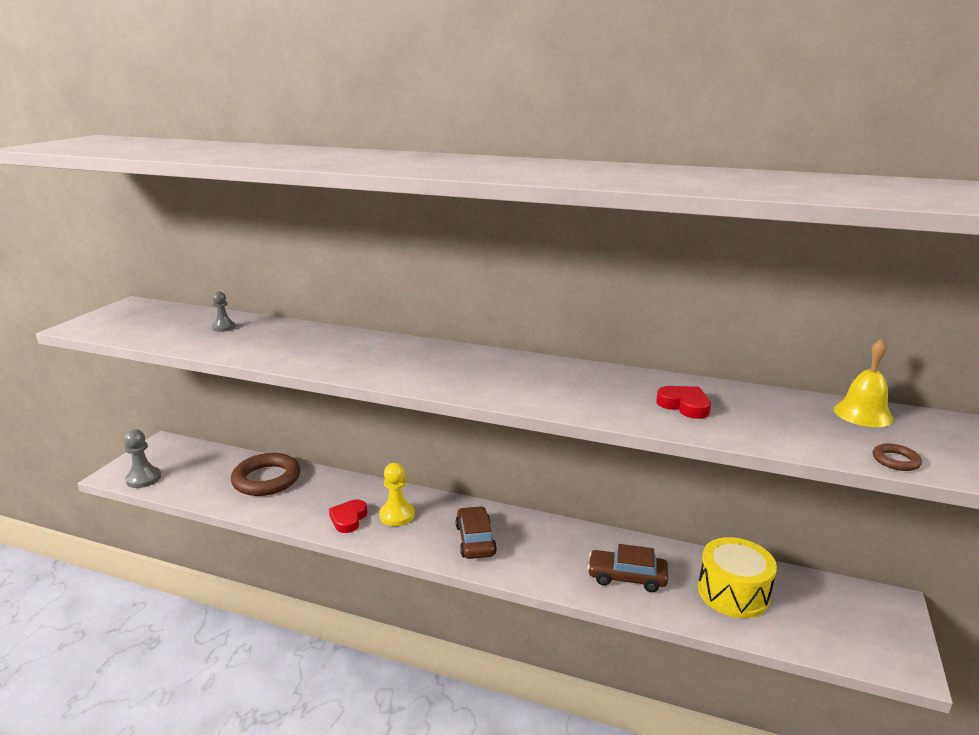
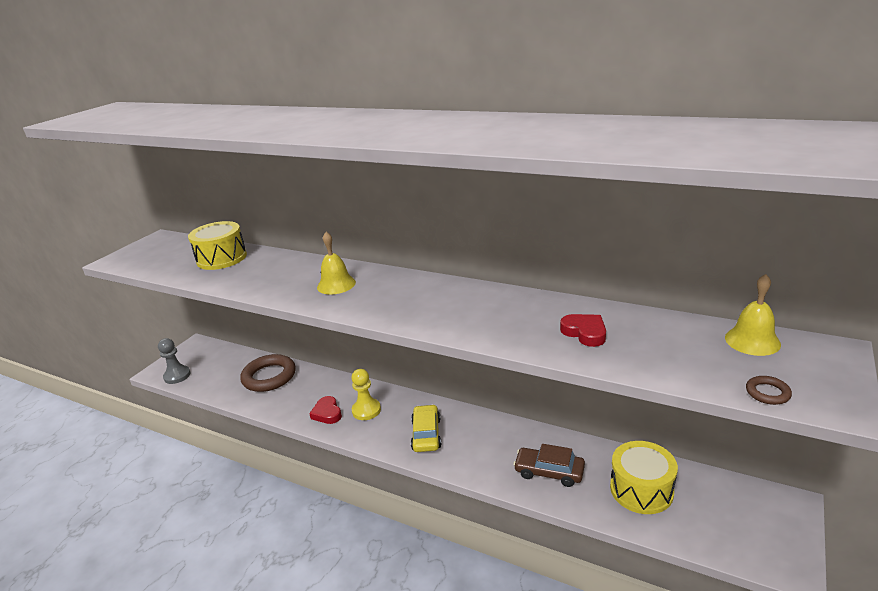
camera: 10 degrees right, 5 degrees up
(224, 327) = (222, 258): grey pawn -> yellow drum
(348, 519) = (327, 413): red heart -> red heart turned 45 degrees counterclockwise
(379, 356) = (336, 284): none -> yellow bell
(475, 540) = (426, 434): brown car -> yellow car

